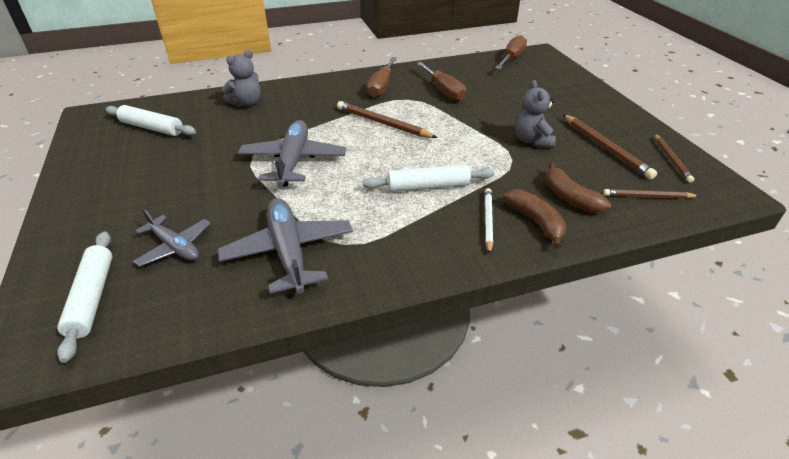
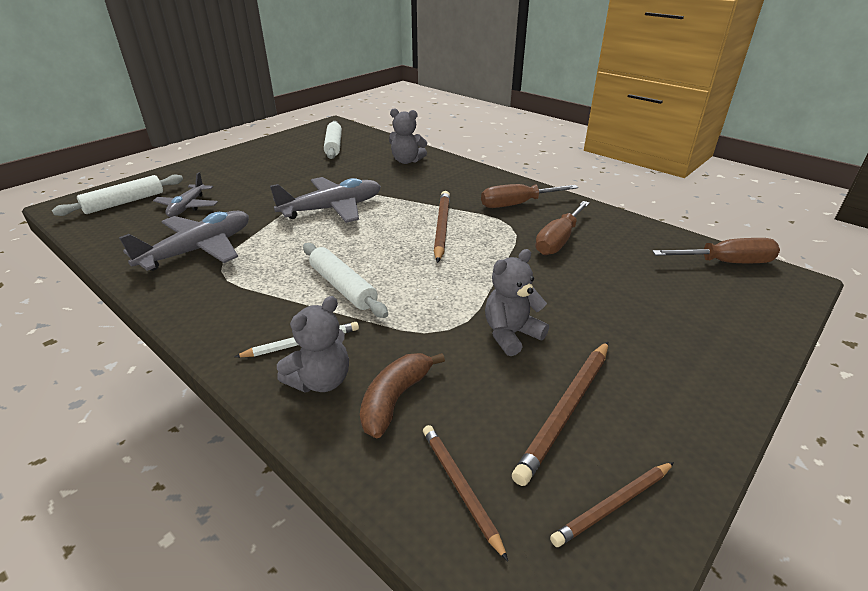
camera: 60 degrees right, 5 degrees down
(536, 222) = (320, 381): brown banana -> grey teddy bear

